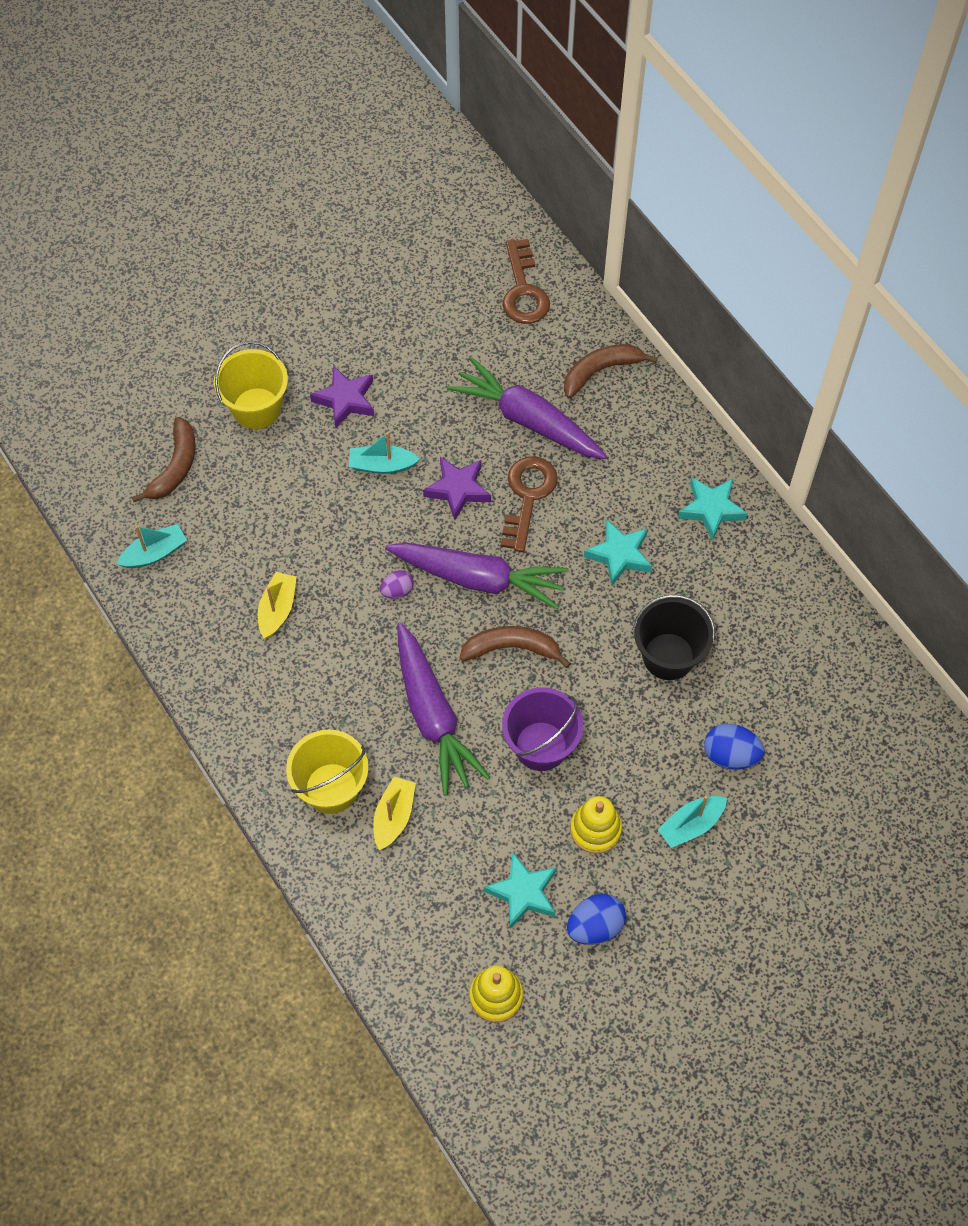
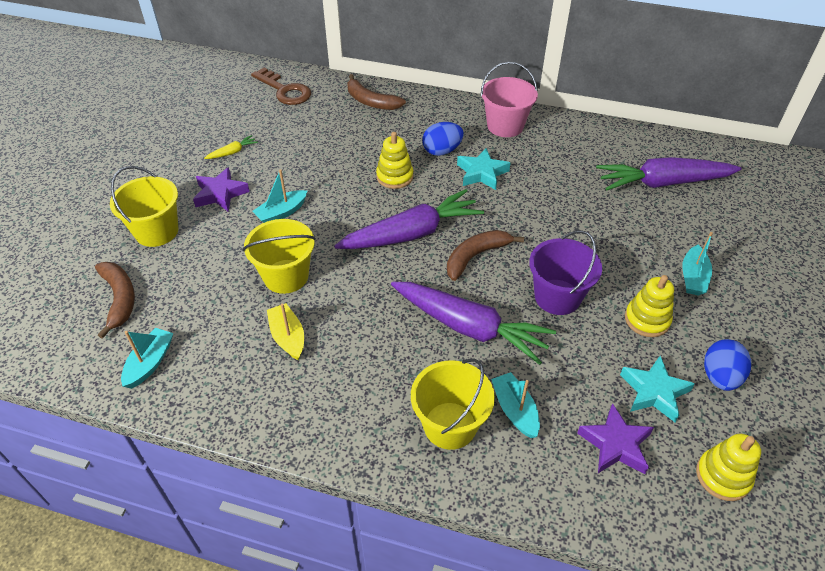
camera: 40 degrees left, 15 degrees down
(326, 544) = (286, 276): none -> yellow bucket
(394, 816) = (515, 410): yellow boat -> turquoise boat
(397, 591) = (365, 272): purple egg -> none
(398, 350) = (232, 152): none -> yellow carrot
(458, 489) = (347, 197): purple star -> purple star (615, 444)
(527, 496) = (395, 177): brown key -> yellow stacking toy
(528, 420) = (353, 143): purple carrot -> purple carrot (663, 183)
(600, 371) = (371, 101): brown banana -> brown banana turned 75 degrees counterclockwise
(668, 656) = (569, 203): black bucket -> none
(711, 509) = (505, 126): turquoise star -> pink bucket
(730, 755) = (664, 228): blue egg -> blue egg (442, 151)

